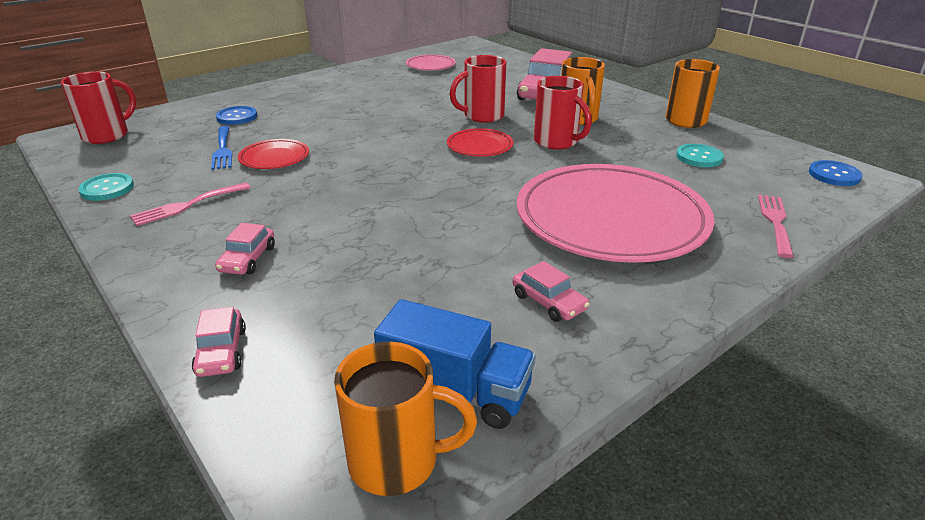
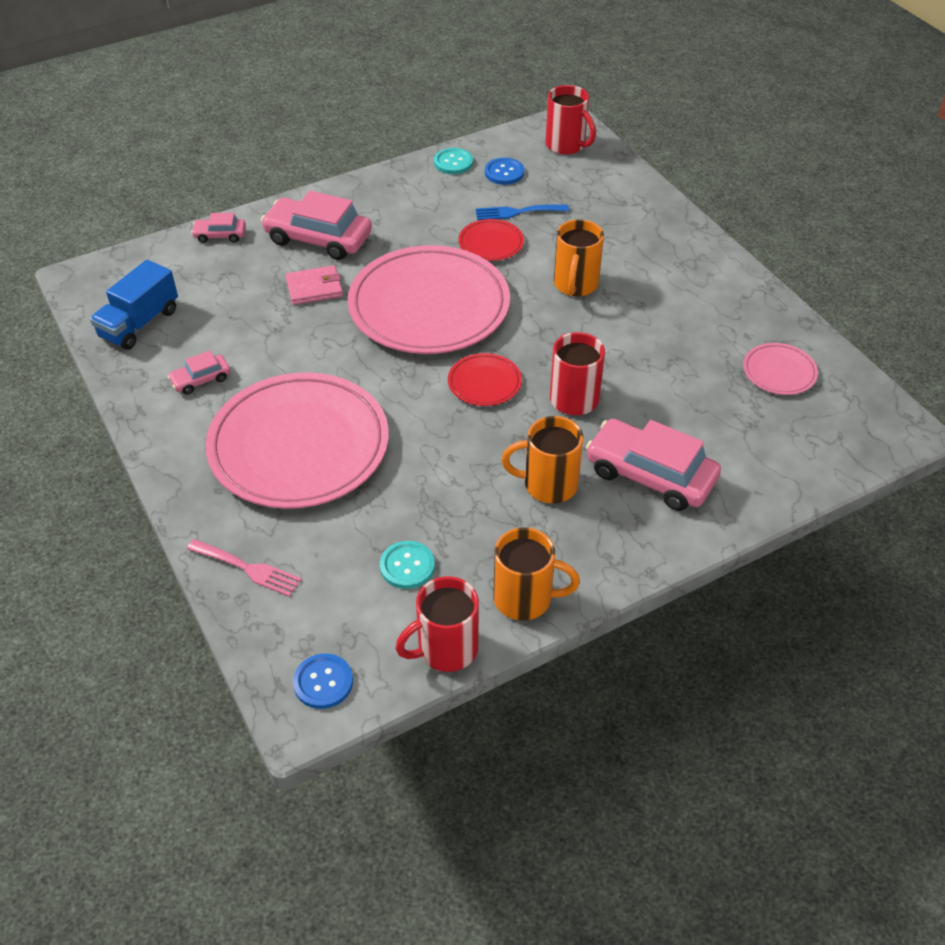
camera: 100 degrees right, 15 degrees up
(187, 205) = (411, 204): pink fork -> none
(237, 117) = (601, 214): blue button -> blue button (504, 172)
(248, 259) = (318, 238): pink car -> pink car, size x2.02
(353, 247) = (314, 288): none -> pink wallet
(379, 178) = (429, 306): none -> pink plate
(397, 461) = (103, 298): orange mug -> orange mug (575, 285)
(557, 142) = (481, 448): red mug -> red mug (445, 649)

